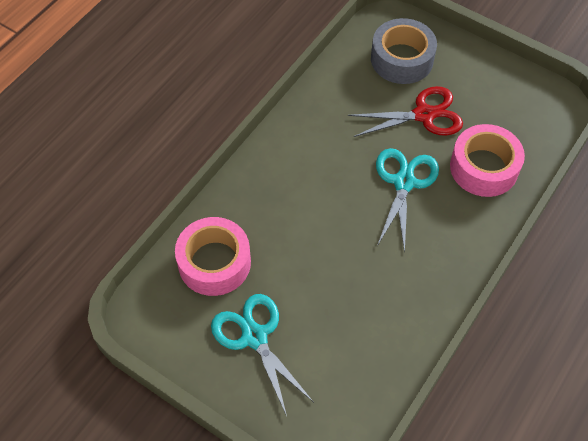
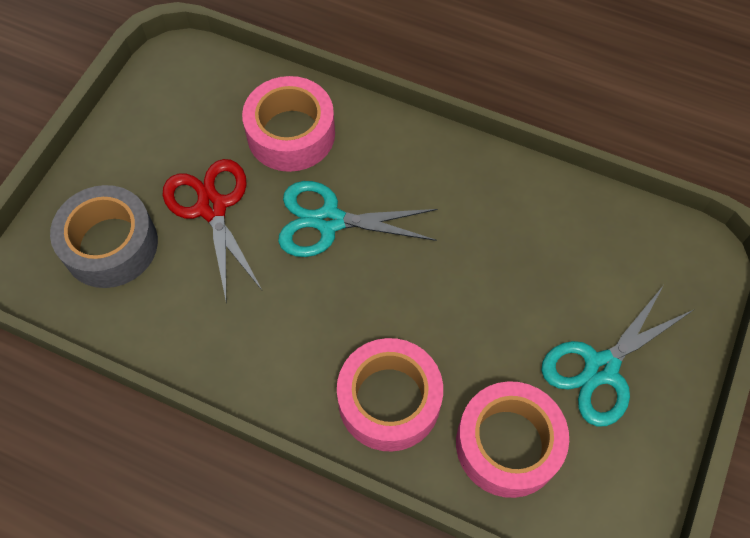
camera: 100 degrees left, 5 degrees up
(261, 198) = (389, 400): none -> pink tape

